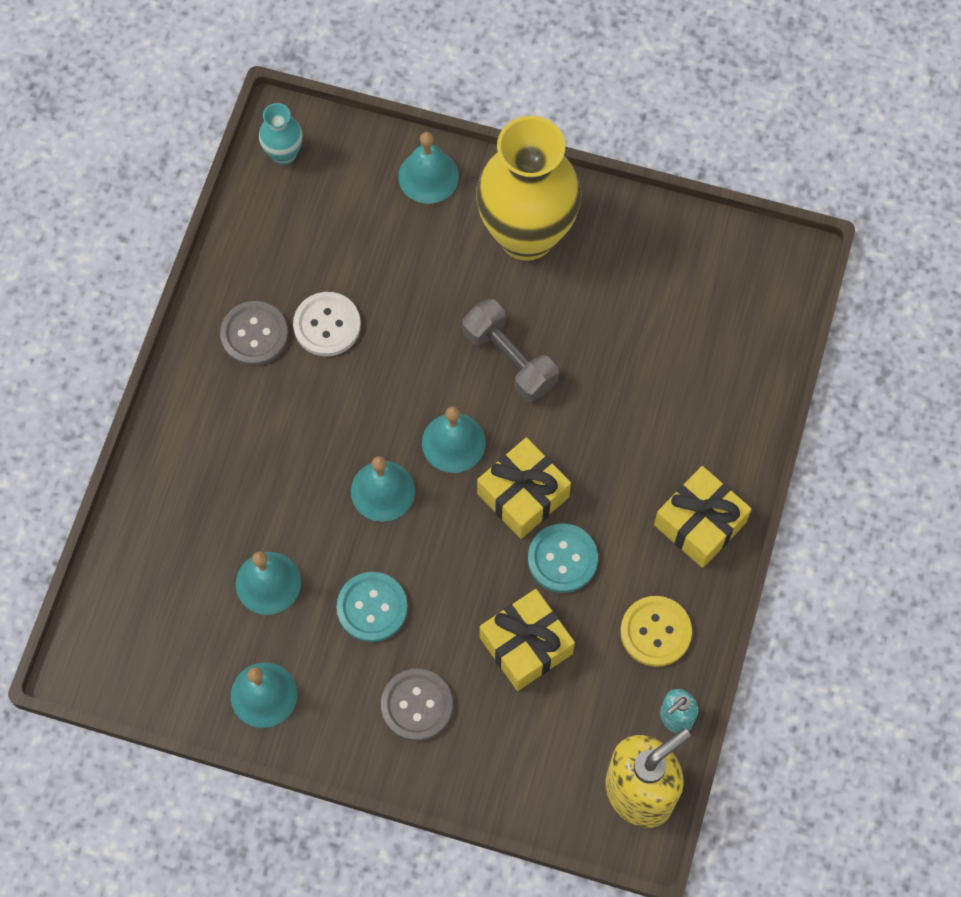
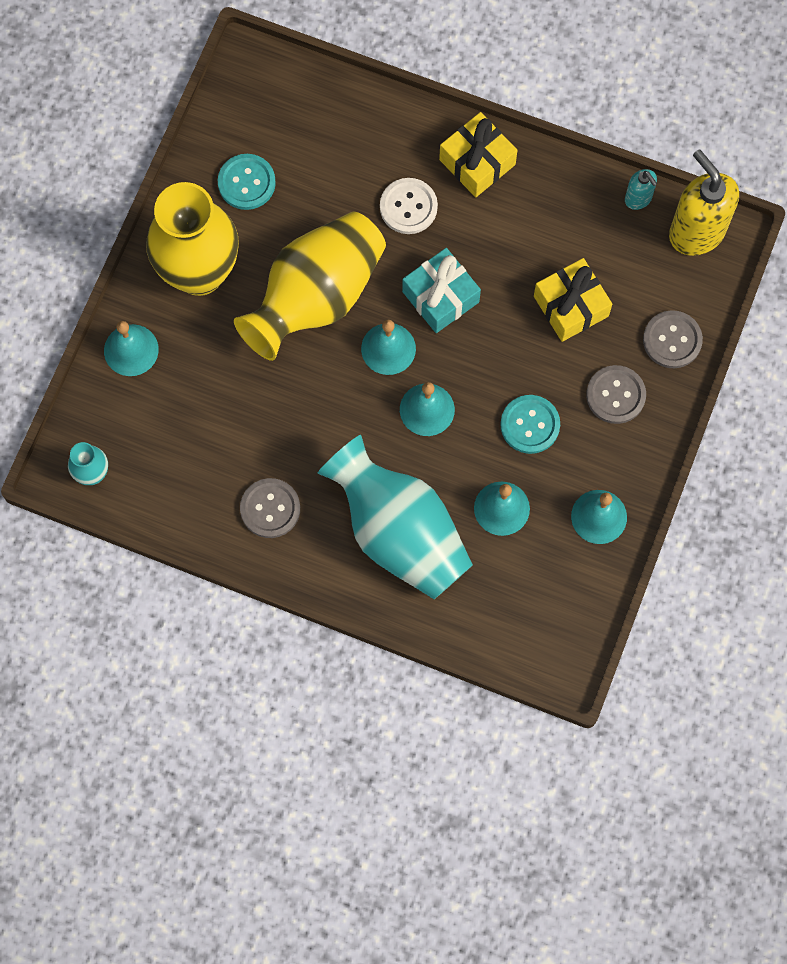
camera: 85 degrees left, 5 degrees up
(234, 472) = (399, 532): none -> turquoise vase
(327, 325) = (268, 446): white button -> white button (408, 207)
(493, 769) = (672, 340): none -> grey button
(509, 359) = (316, 296): grey dumbbell -> yellow vase
(523, 495) = (440, 297): yellow gift -> turquoise gift
(562, 559) = (499, 271): turquoise button -> turquoise button (246, 183)
(655, 632) = (566, 206): yellow button -> none

